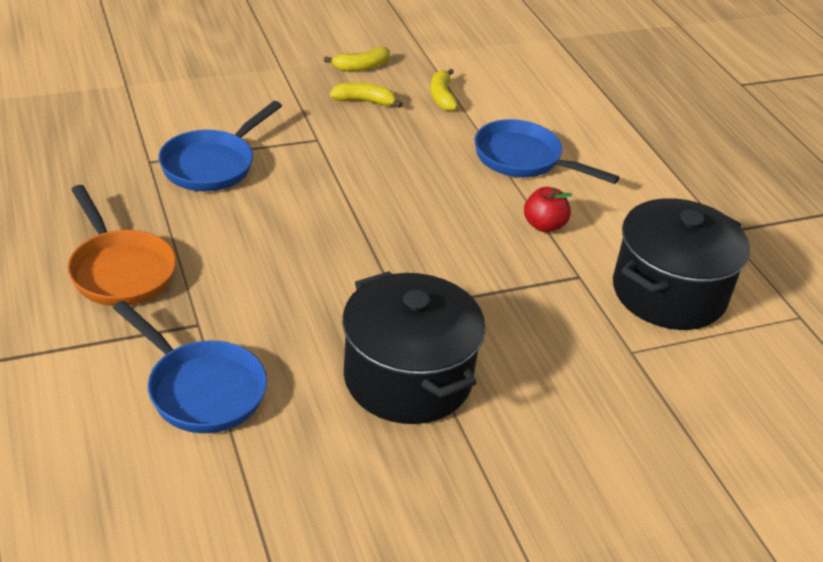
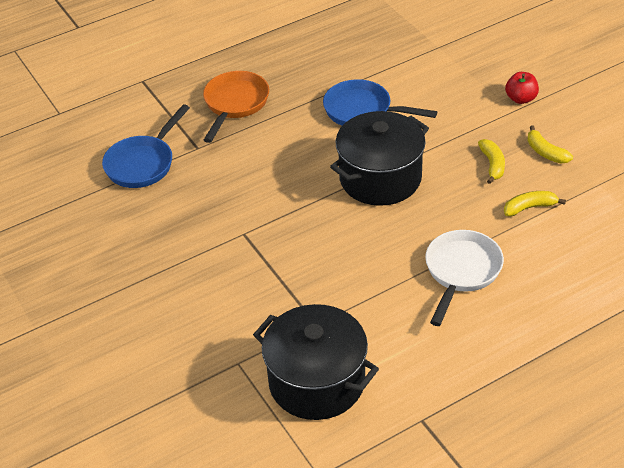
camera: 85 degrees right, 5 degrees up
(120, 270) = (235, 104): orange pan -> orange pan turned 150 degrees clockwise
(407, 378) = (176, 248): black pot -> black pot (380, 178)
(523, 159) = (461, 272): blue pan -> white pan
(544, 225) = (373, 296): red apple -> red apple (521, 99)

